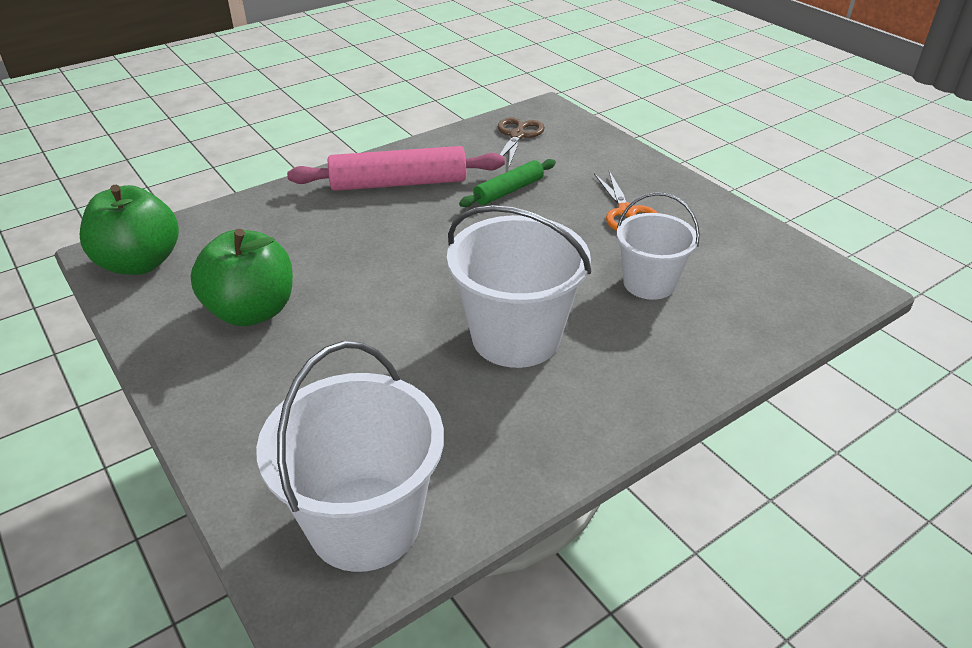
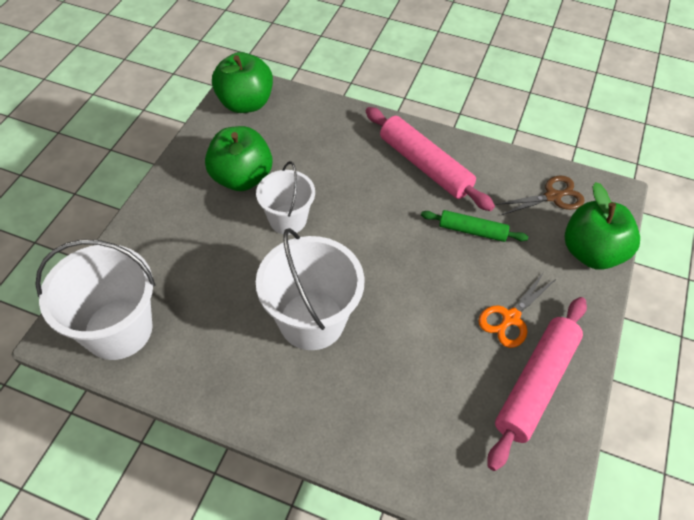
camera: 55 degrees right, 15 degrees up
(596, 144) = (591, 252): none -> green apple
(649, 283) = (430, 373): white bucket -> white bucket (288, 219)
(707, 230) = (535, 384): none -> pink rolling pin

